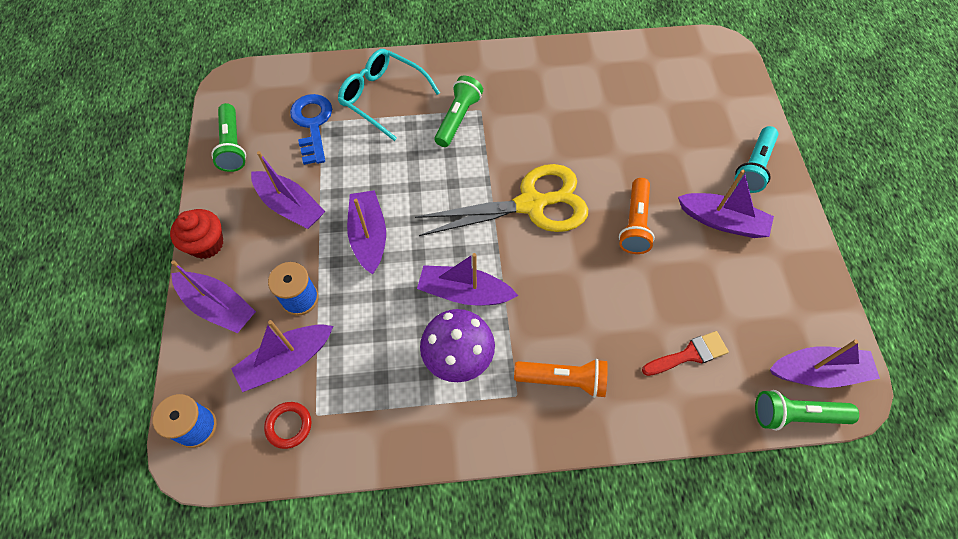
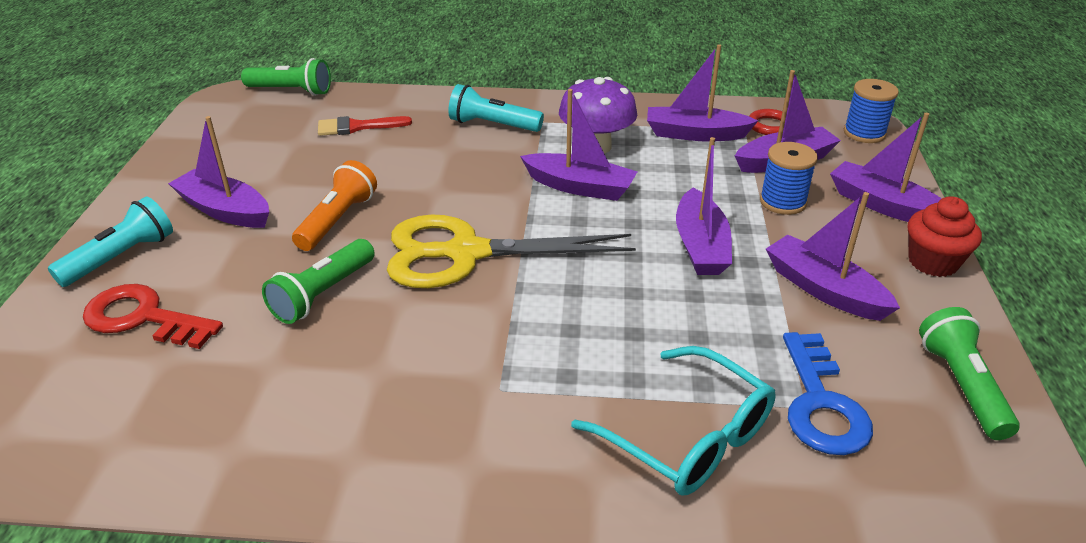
camera: 170 degrees left, 25 degrees down
(458, 118) = (545, 379): green flashlight -> green flashlight (322, 294)
(563, 380) = (493, 125): orange flashlight -> turquoise flashlight
(698, 125) = (143, 318): none -> red key
(818, 372) = (244, 107): purple boat -> purple boat (695, 134)

